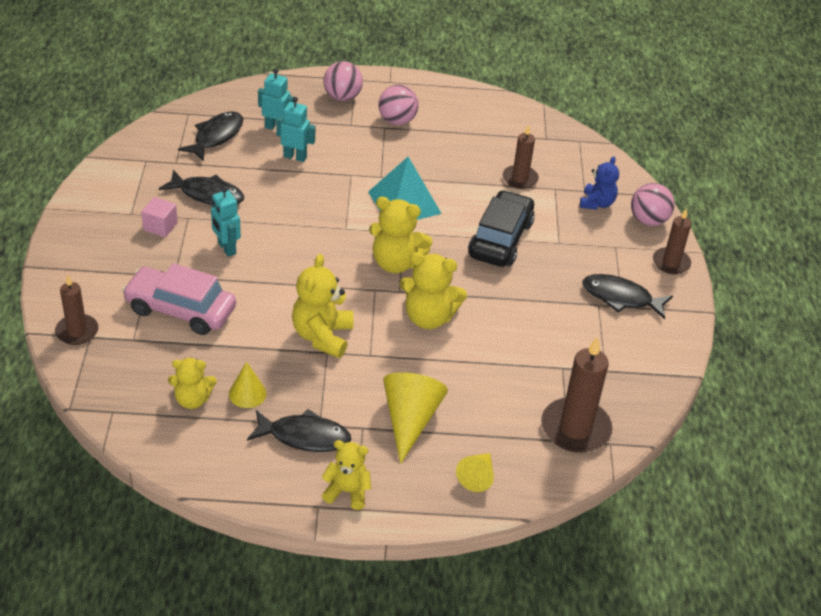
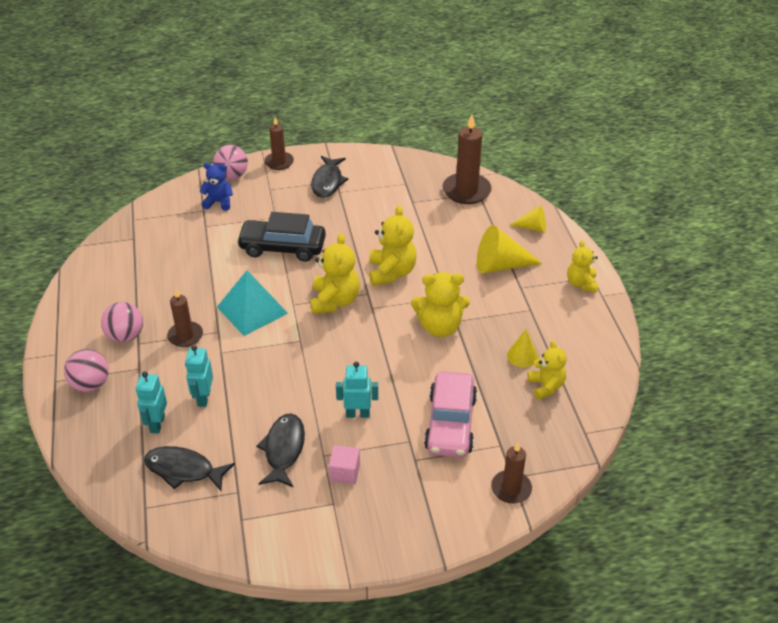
camera: 100 degrees left, 0 degrees up
(226, 248) = (357, 414): turquoise robot -> turquoise robot turned 135 degrees counterclockwise
(304, 437) = (546, 315): black fish -> none
(520, 179) = (197, 246): brown candle -> brown candle (185, 336)

